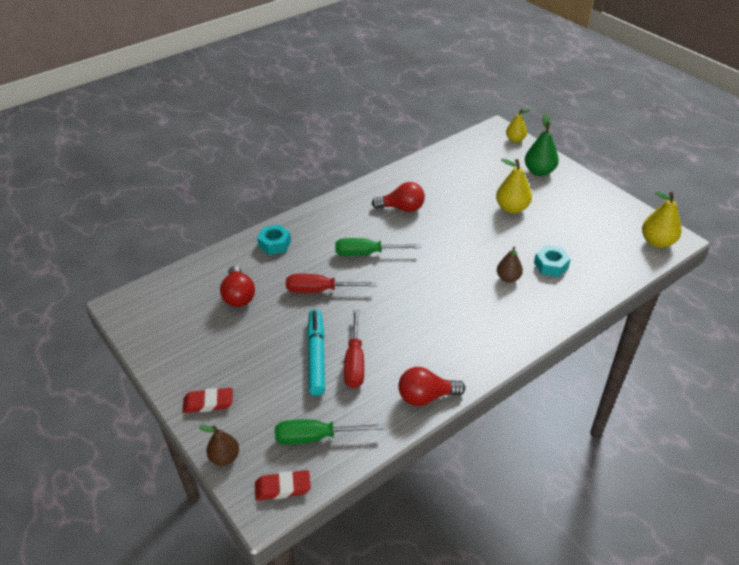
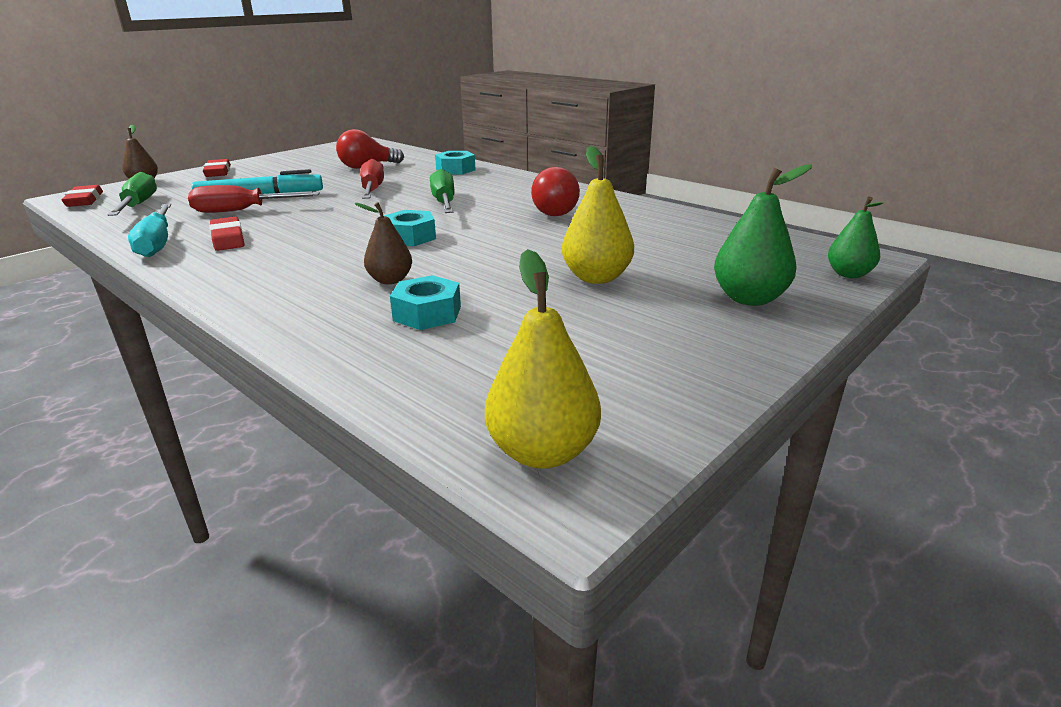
camera: 80 degrees right, 15 degrees down
(423, 358) = (228, 238): none -> red eraser
(426, 396) = (157, 243): red light bulb -> turquoise screwdriver
(438, 270) = (410, 237): none -> turquoise nut
(515, 139) = (849, 274): yellow pear -> green pear

